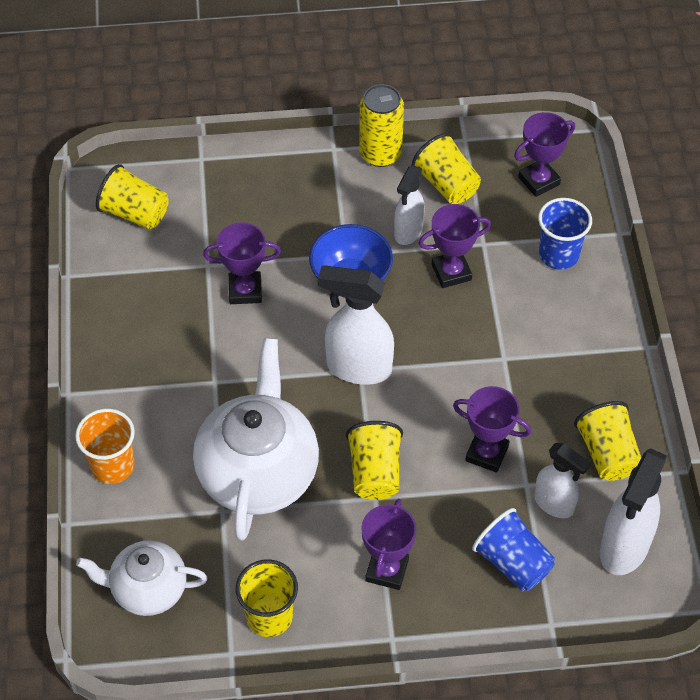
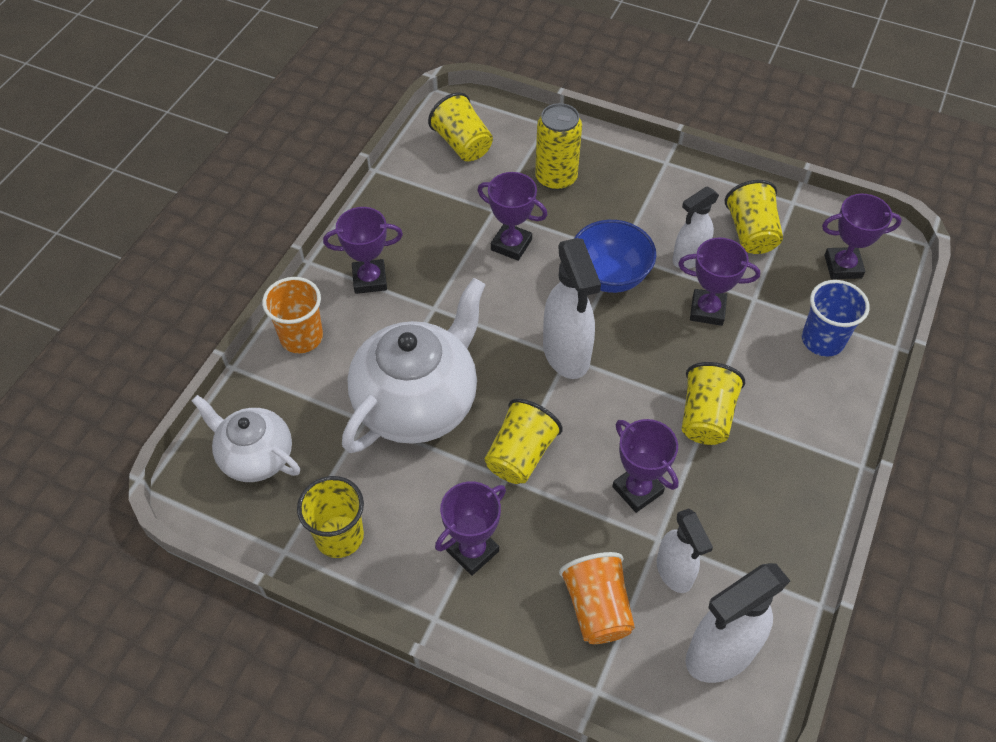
camera: 30 degrees right, 0 degrees up
(138, 383) = (369, 279): none -> purple trophy
(358, 368) = (566, 354): white spray bottle -> white spray bottle turned 150 degrees counterclockwise
(380, 154) = (706, 183): yellow can -> yellow can (556, 178)
(513, 562) = (597, 608): blue cup -> orange cup
(607, 454) = (758, 550): yellow cup -> yellow cup (706, 417)

